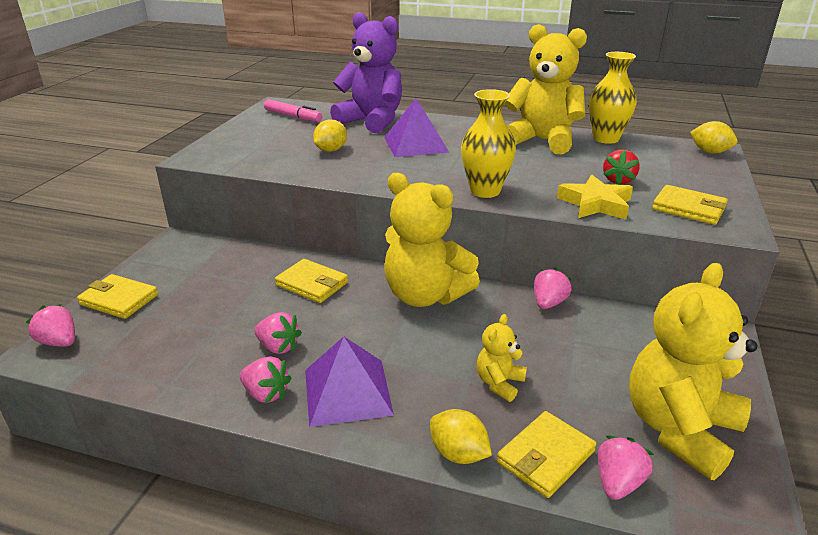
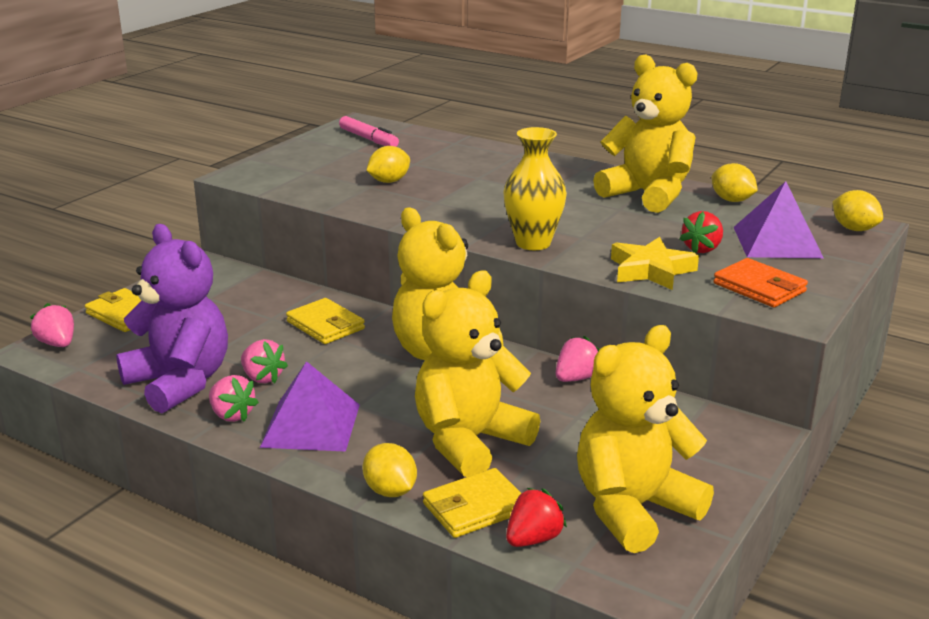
camera: 15 degrees right, 5 degrees down
(372, 121) = (457, 153): purple teddy bear -> purple teddy bear (180, 382)
(415, 144) = (490, 184): purple pyramid -> purple pyramid (777, 242)
(499, 383) = (470, 442): yellow teddy bear -> yellow teddy bear, size x2.15
(606, 139) = (732, 200): yellow vase -> yellow lemon
(618, 482) = (533, 539): pink strawberry -> red strawberry
(688, 208) = (759, 287): yellow wallet -> orange wallet

